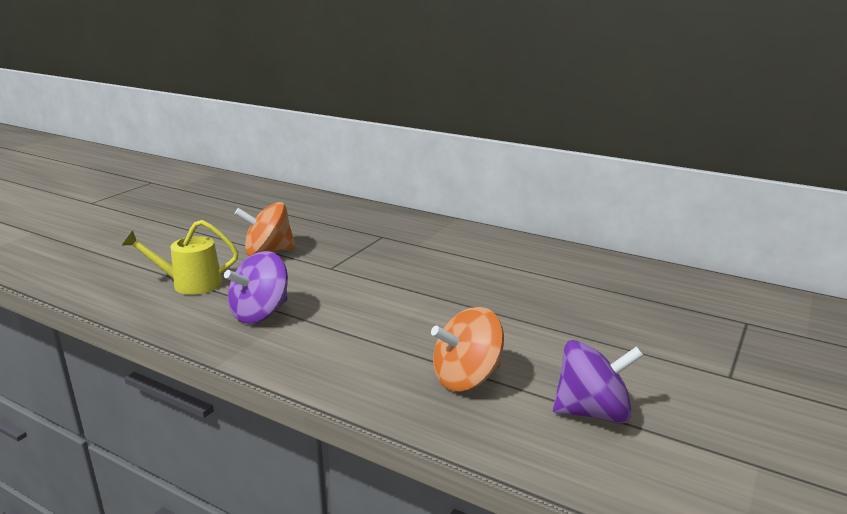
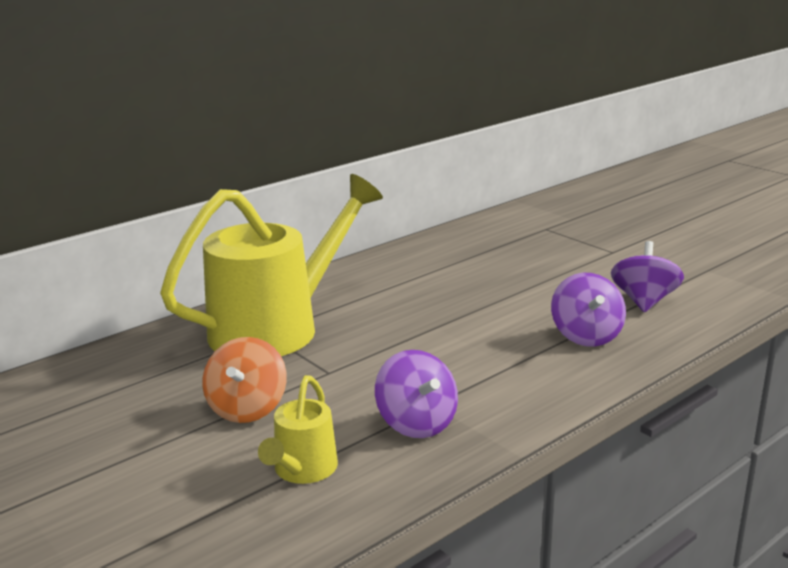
camera: 70 degrees left, 0 degrees up
(393, 238) = (277, 327): none -> yellow watering can
(466, 378) = (586, 336): orange spinning top -> purple spinning top

